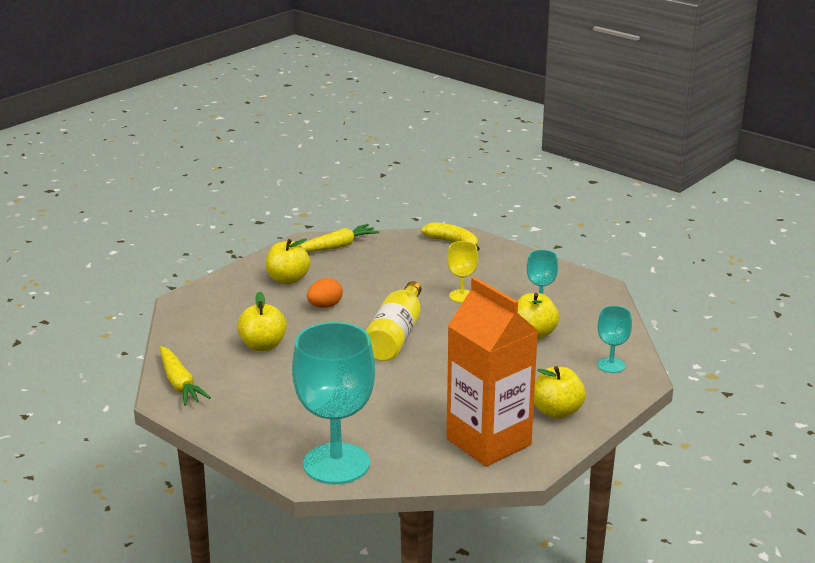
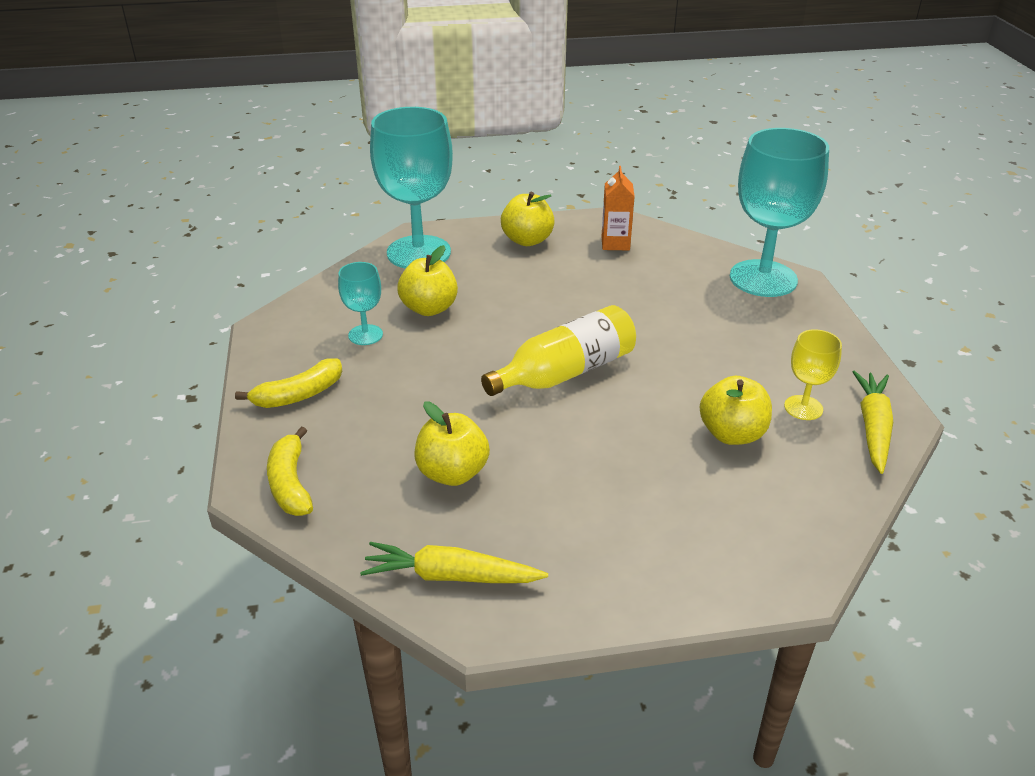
camera: 140 degrees left, 10 degrees up
(288, 279) = (598, 539): yellow apple -> yellow apple (452, 473)
(325, 306) = (597, 458): orange egg -> none
(461, 296) = (421, 388): yellow goblet -> yellow goblet (803, 408)
(488, 442) = (615, 243): orange carton -> orange carton, size x0.46
(516, 268) = (299, 395): none -> yellow banana
(611, 365) = (418, 253): turquoise goblet -> turquoise goblet, size x2.11

